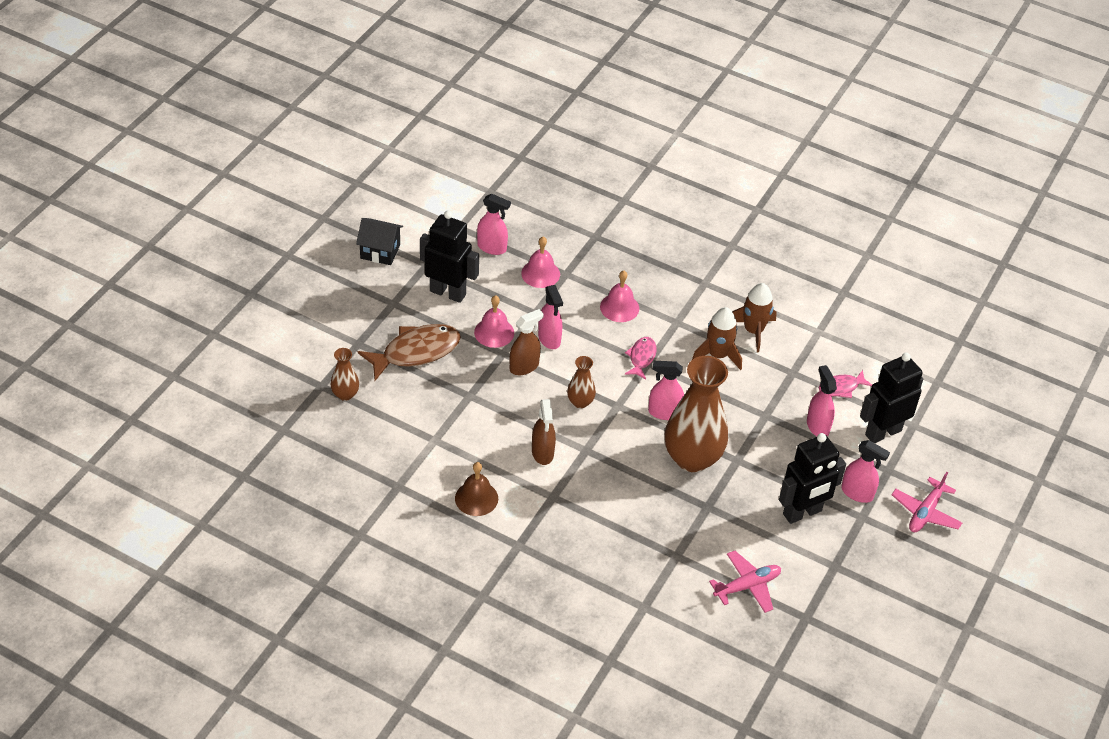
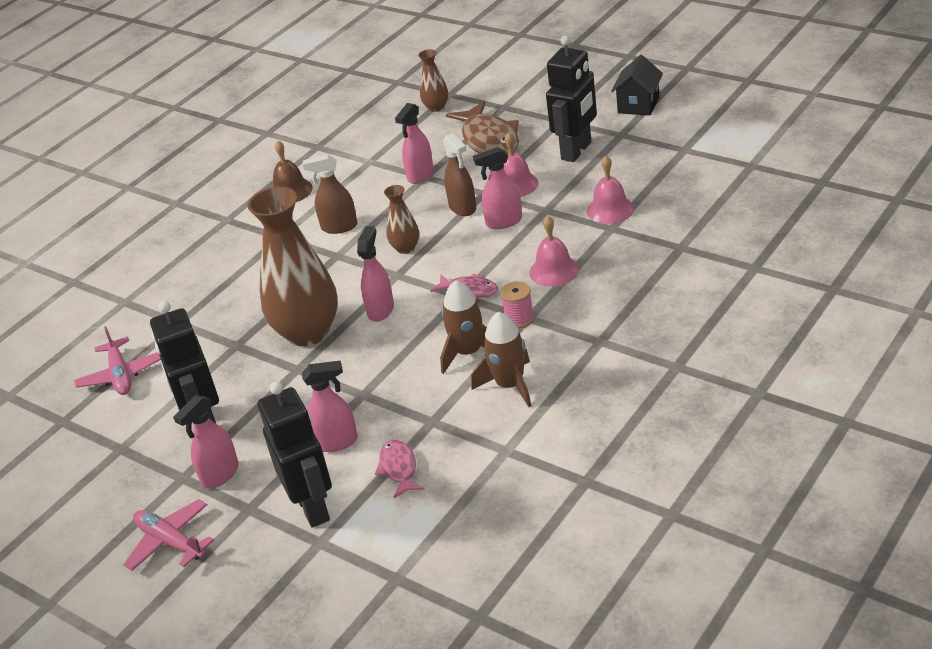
camera: 105 degrees right, 10 degrees down
(492, 247) = (651, 173): pink spray bottle -> pink spray bottle (420, 175)
(678, 327) = (519, 319): none -> pink spool

